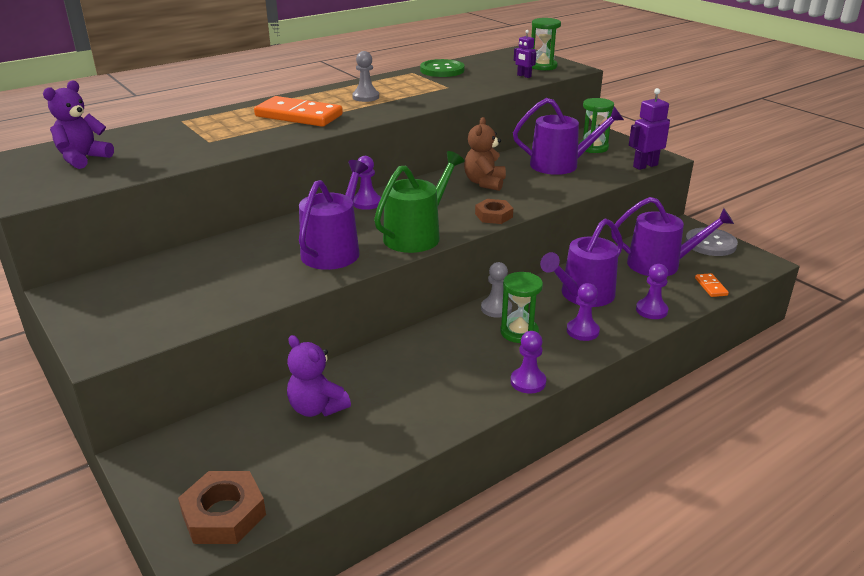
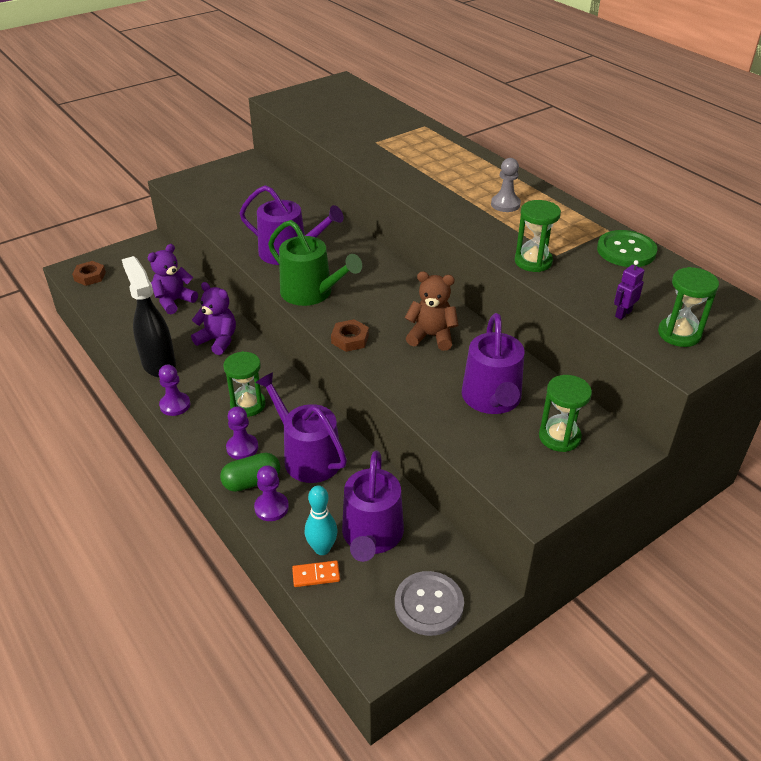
camera: 90 degrees right, 10 degrees up
(83, 159) = (340, 104): purple teddy bear -> purple teddy bear (218, 341)
(224, 514) = (90, 276): brown nut -> brown nut, size x0.65
(298, 116) = (442, 173): orange domino -> none
(367, 203) = (380, 264): purple pawn -> none
(453, 404) = (158, 364): none -> black spray bottle
(459, 93) = (533, 261): none -> green hourglass
(496, 308) = (289, 392): grey pawn -> none
(625, 322) = (252, 482): none -> green capsule
(645, 166) = (500, 481): purple robot -> none
(683, 285) = (322, 548): none -> turquoise bowling pin

